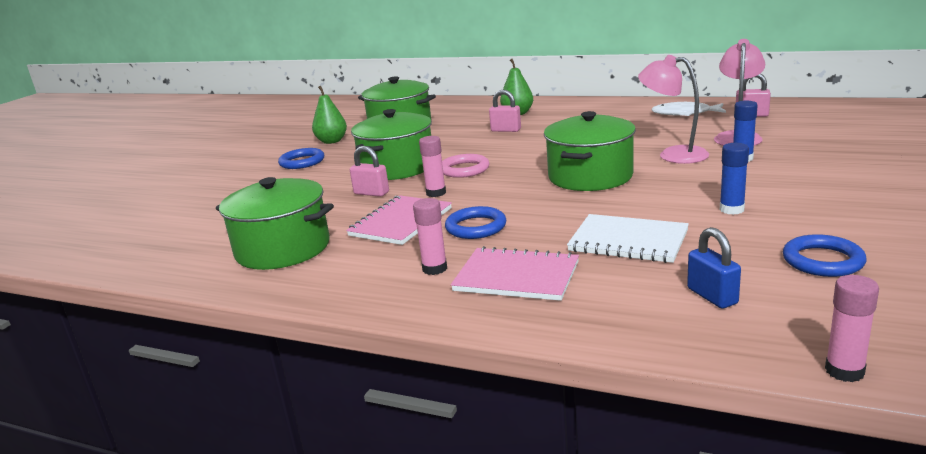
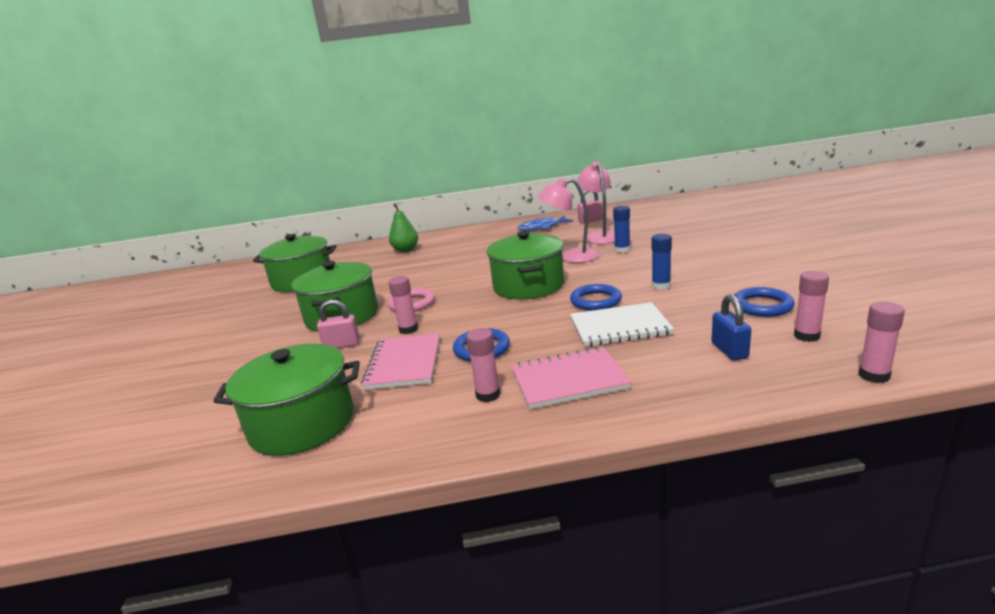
camera: 30 degrees left, 0 degrees up
(302, 162) = (227, 334): blue ring -> blue ring (596, 301)
(332, 141) = (241, 308): green pear -> none
(506, 130) = (411, 265): pink padlock -> none
(685, 114) = (542, 227): white fish -> blue fish
(712, 296) = (729, 350): blue padlock -> blue padlock turned 45 degrees clockwise
(827, 307) = (806, 336): none -> pink glue stick

